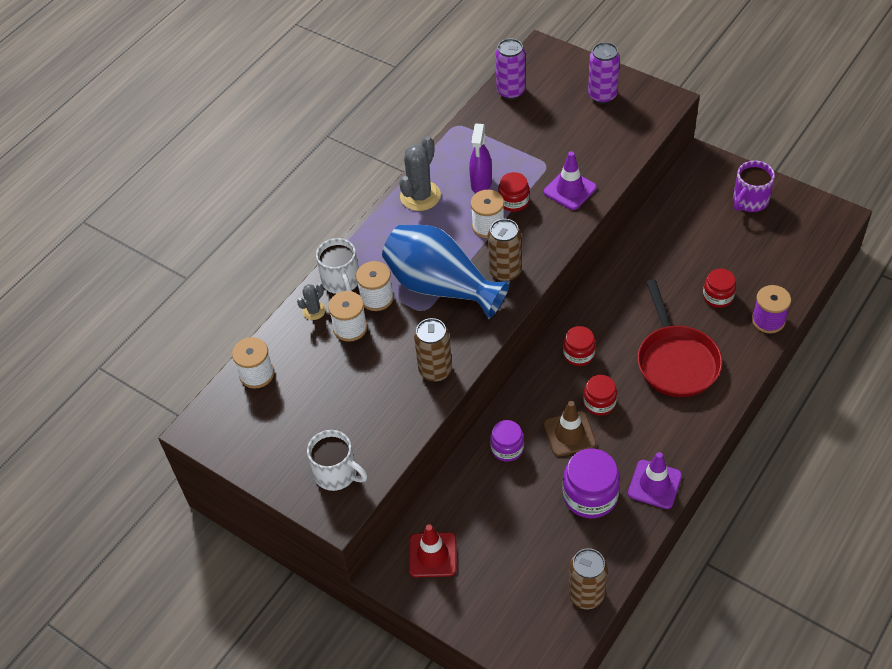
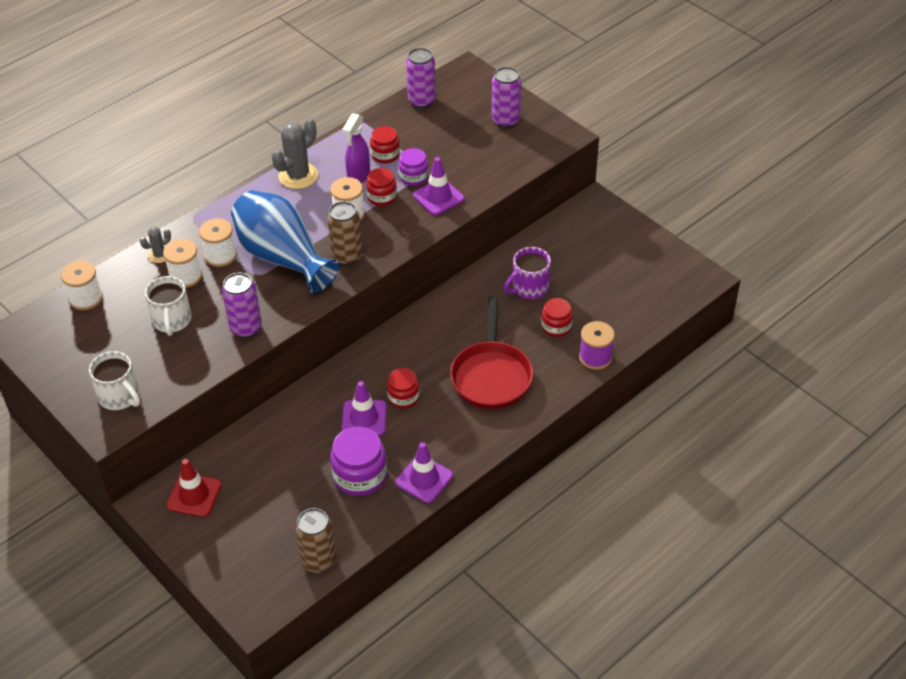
camera: 10 degrees right, 5 degrees down
(341, 281) = (195, 235): white mug -> white mug (172, 321)
(435, 370) = (246, 328): brown can -> purple can
(507, 448) = (301, 418): purple jar -> purple jar (414, 177)
(569, 434) = (364, 418): brown traffic cone -> purple traffic cone
(579, 354) = (402, 350): red jar -> red jar (385, 155)
(749, 201) = (624, 248): purple mug -> purple mug (529, 288)

